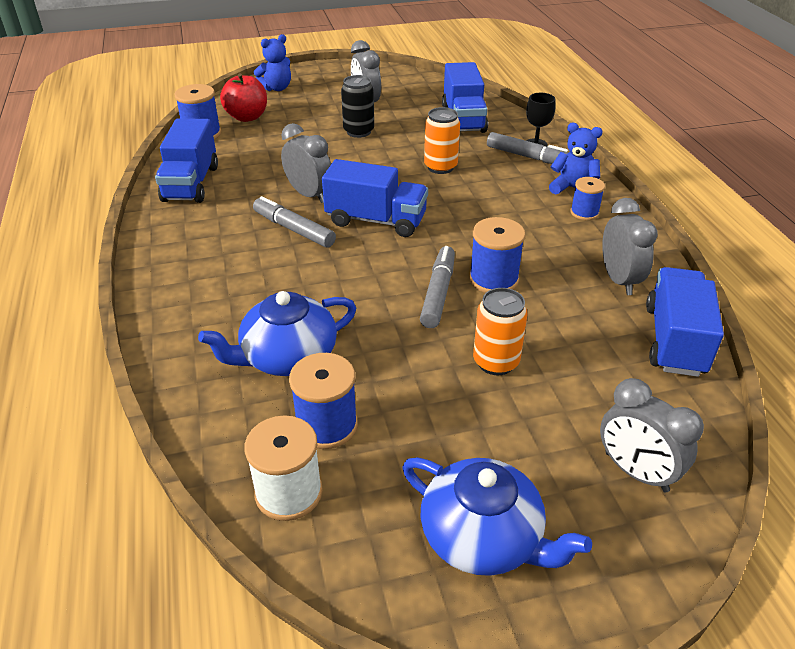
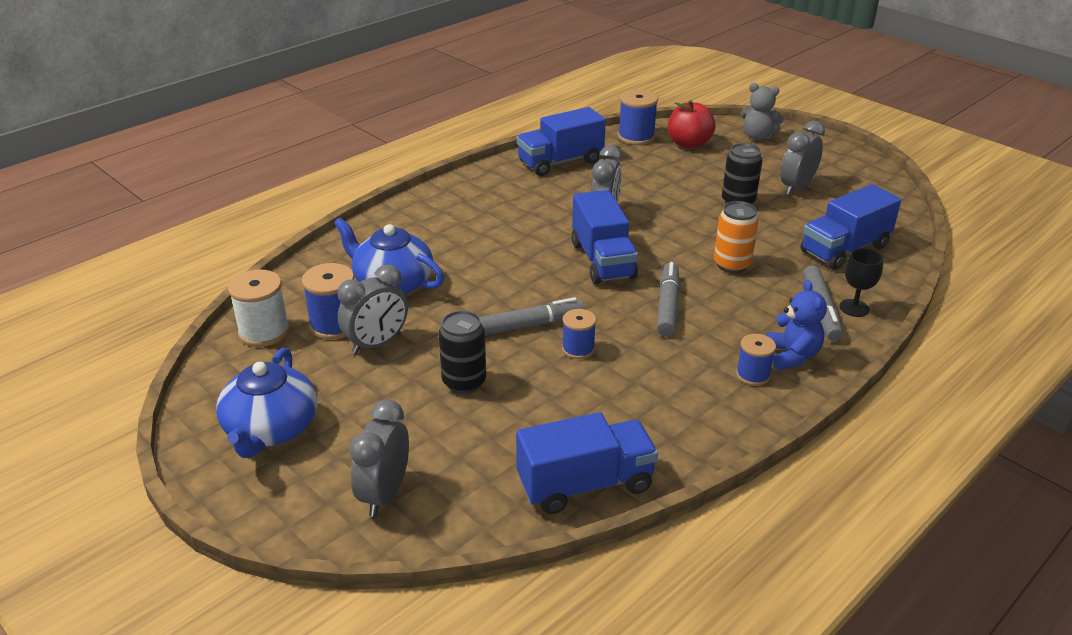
camera: 60 degrees right, 5 degrees down
(276, 88) = (757, 137): blue teddy bear -> grey teddy bear
(294, 229) = (547, 228): grey marker -> grey marker (667, 306)
(493, 279) = (578, 349): blue spool -> blue spool, size x0.64
(496, 362) = (464, 382): orange can -> black can
(619, 280) = (652, 426): grey clock -> grey clock (376, 343)

